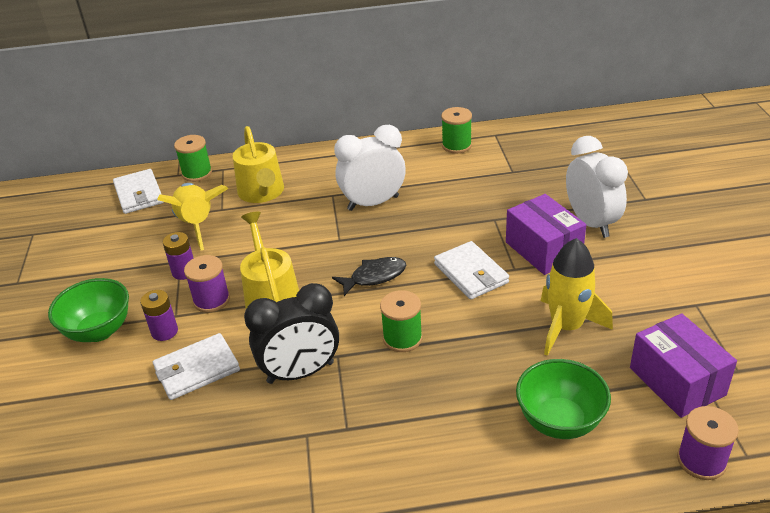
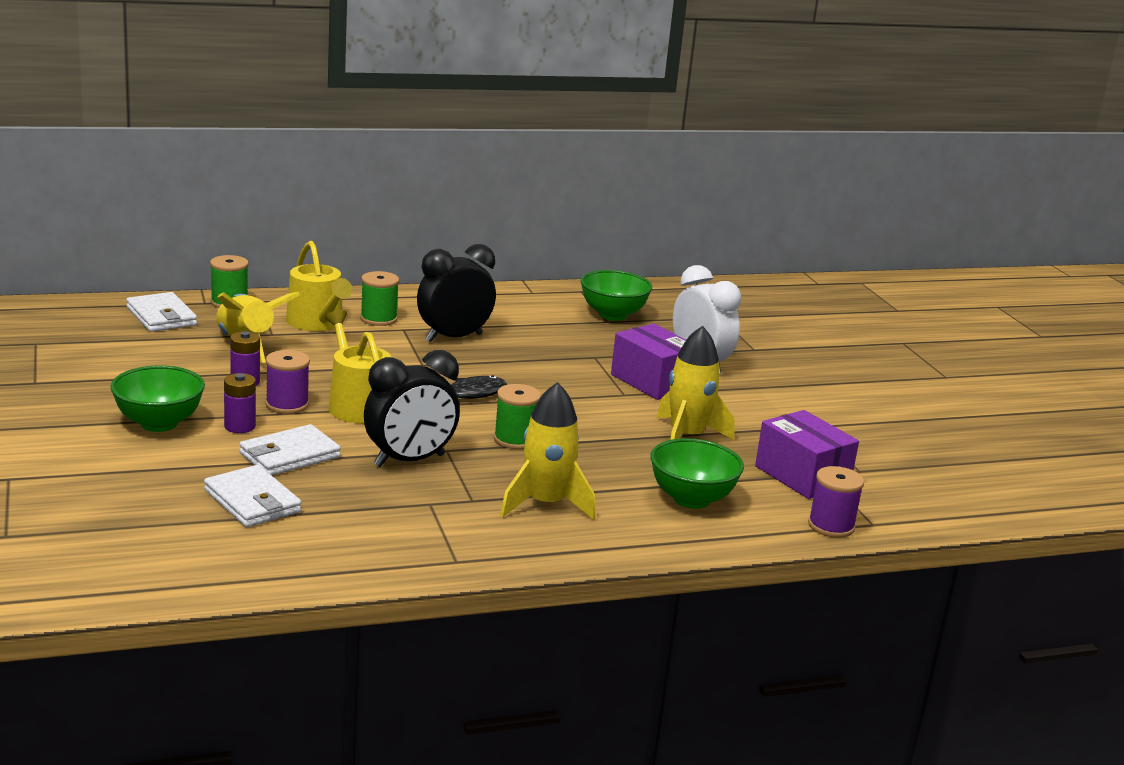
camera: 15 degrees left, 15 degrees down
(373, 203) = (453, 338): white clock -> black clock
(414, 433) = (545, 504): none -> yellow rocket
(456, 145) = (539, 297): green spool -> green spool (378, 319)
(471, 273) = (578, 396): white wallet -> white wallet (252, 501)
(519, 163) = (613, 315): none -> green bowl

